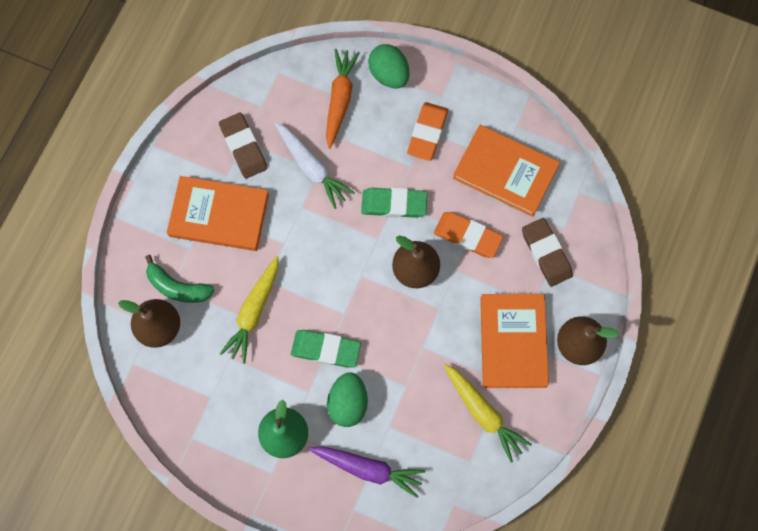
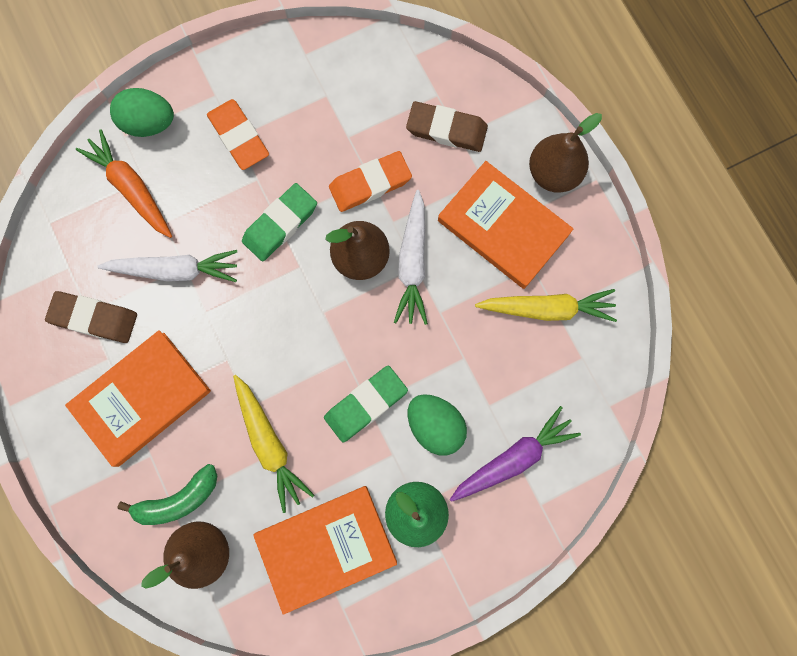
camera: 50 degrees left, 5 degrees up
(439, 304) = (412, 263): none -> white carrot
(505, 172) = (339, 100): orange book -> orange book (326, 547)

